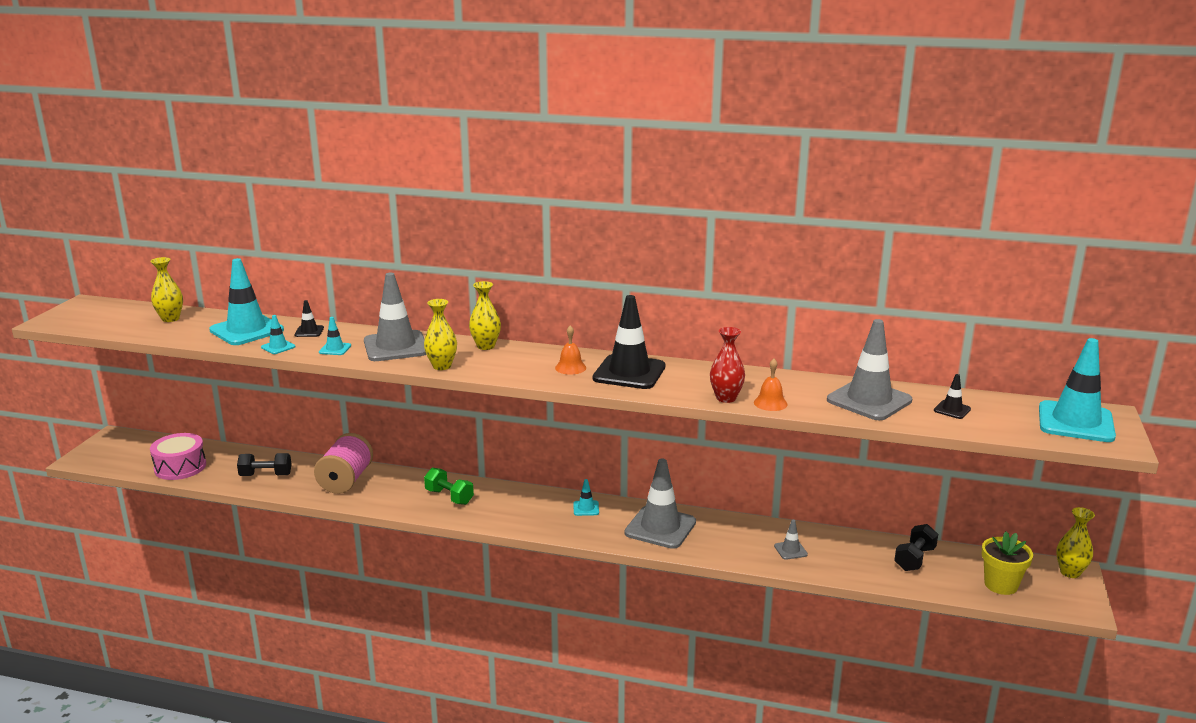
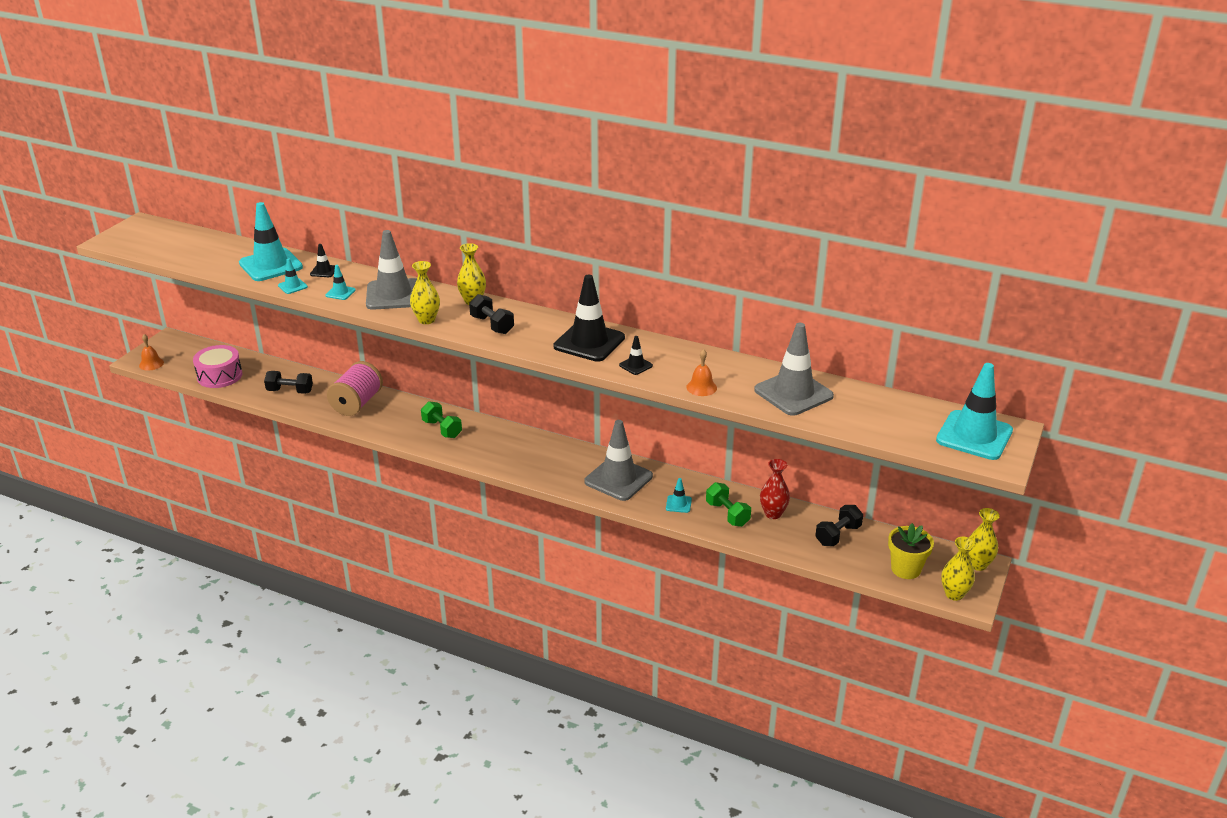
camera: 10 degrees right, 10 degrees up
(170, 319) = (209, 246): yellow vase -> yellow vase (954, 594)
(516, 365) = (492, 325): none -> black dumbbell
(570, 367) = (539, 332): orange bell -> orange bell (151, 364)
(586, 508) = (559, 453): turquoise traffic cone -> turquoise traffic cone (678, 504)
(726, 398) = (664, 378): red vase -> red vase (773, 514)
(790, 550) = (727, 514): grey traffic cone -> green dumbbell
(952, 410) = (865, 411): black traffic cone -> black traffic cone (636, 365)

